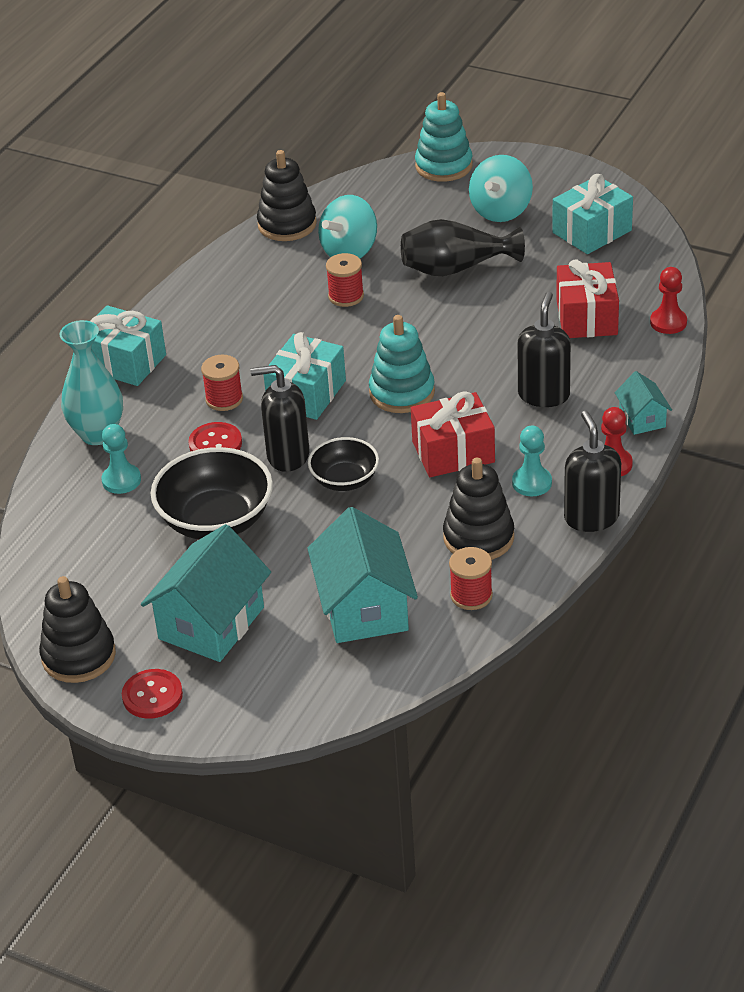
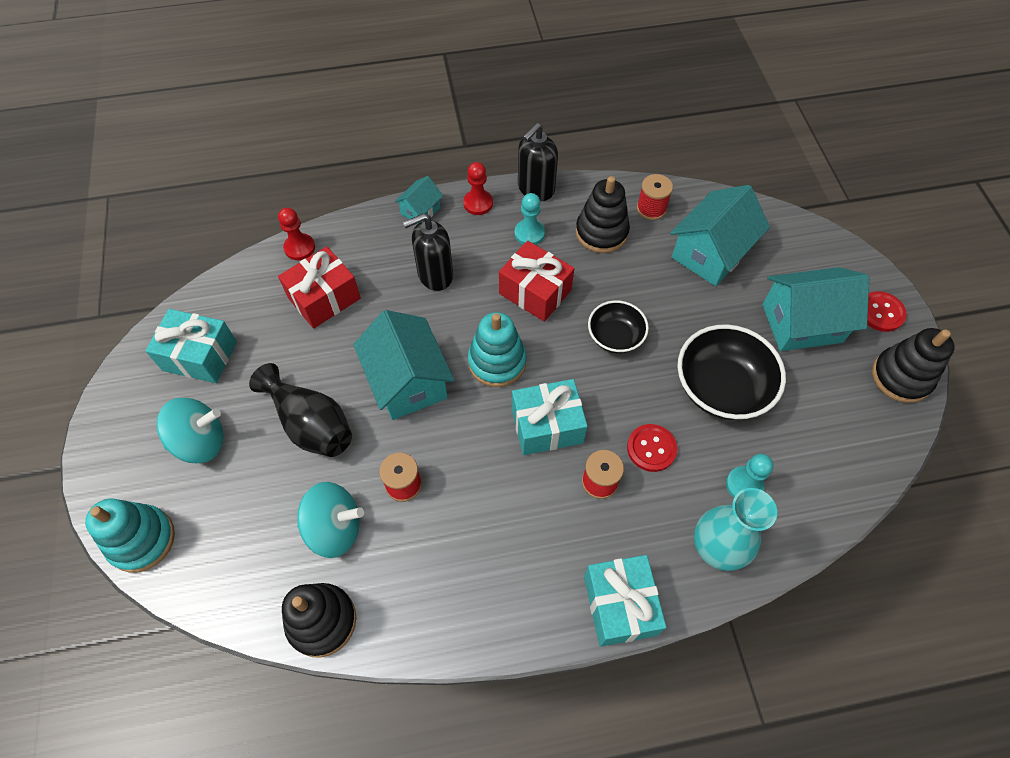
camera: 130 degrees left, 20 degrees up
(287, 456) = (622, 389): black soap dispenser -> none
(440, 333) = (408, 381): none -> turquoise house

